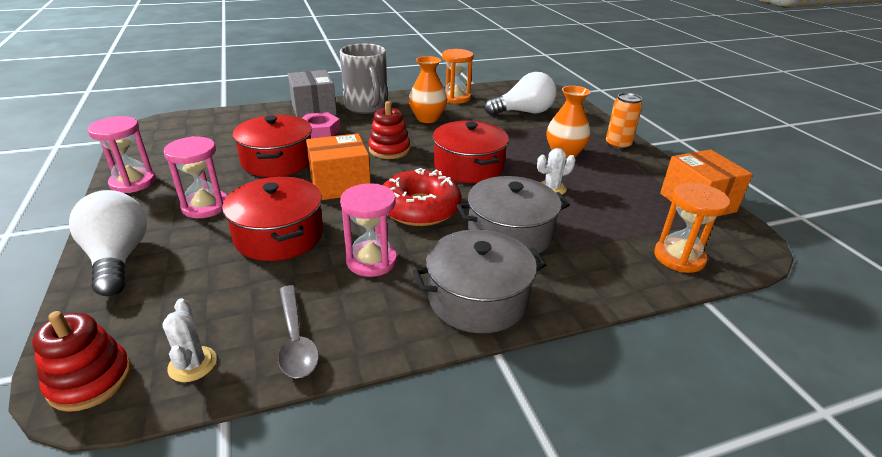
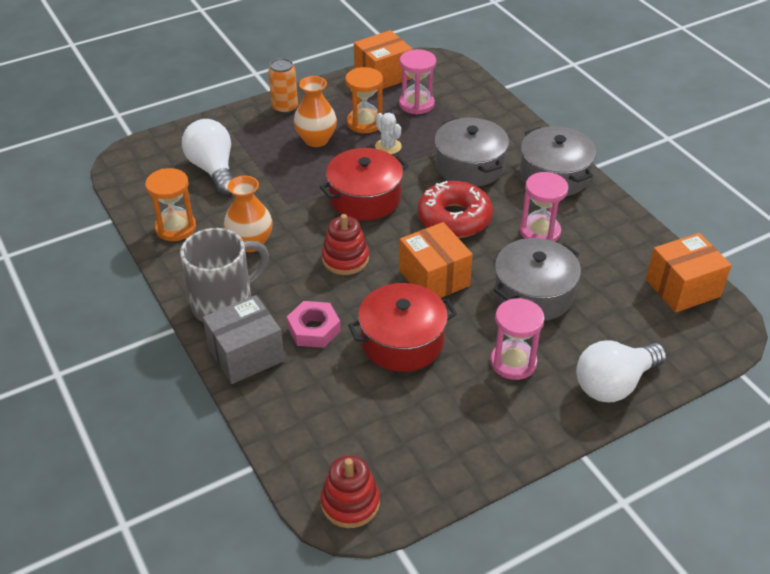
camera: 100 degrees left, 10 degrees up
(90, 380) = (722, 329): red stacking toy -> red stacking toy (350, 503)
(133, 182) = (496, 447): pink hourglass -> pink hourglass (416, 104)
(192, 364) = (682, 288): white cactus -> orange box
(279, 235) = (533, 293): red pot -> grey pot
(296, 340) = (637, 248): grey spoon -> none
(679, 257) = (464, 91): orange hourglass -> orange hourglass (364, 123)

